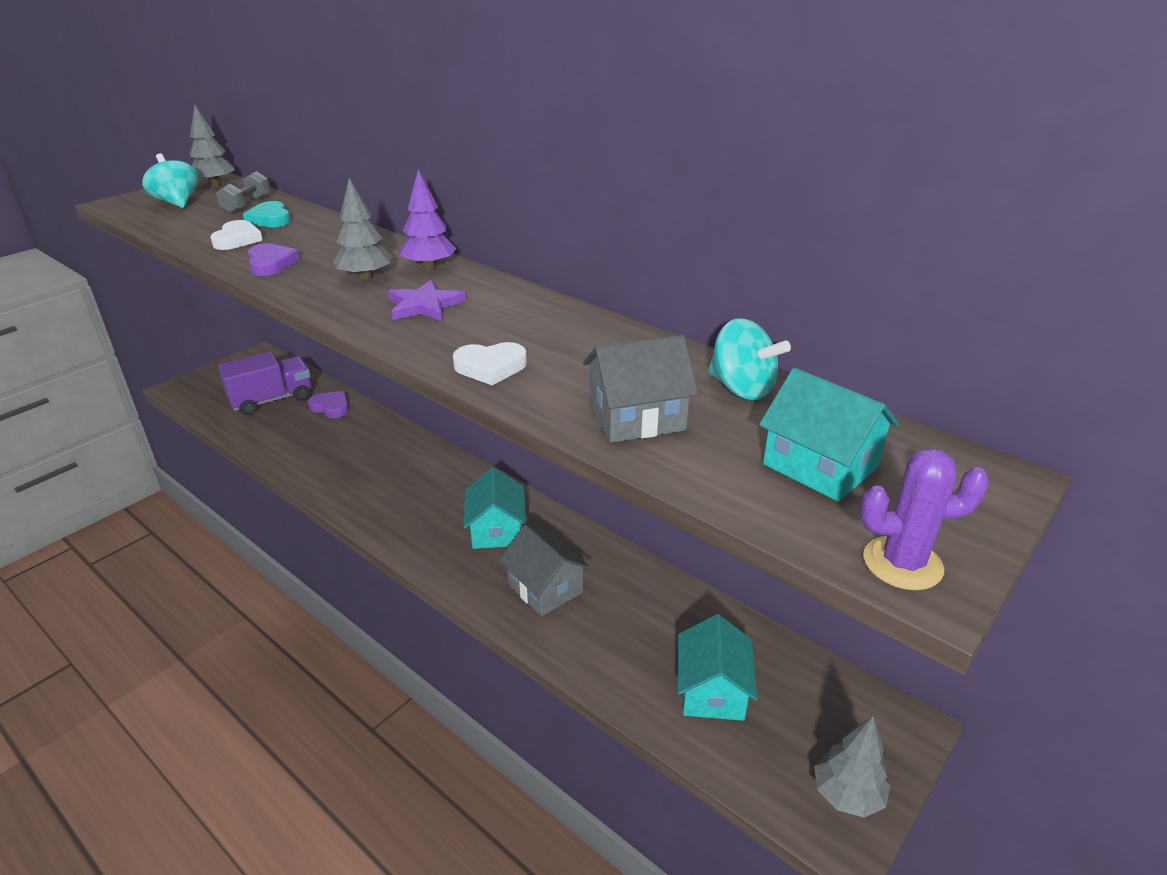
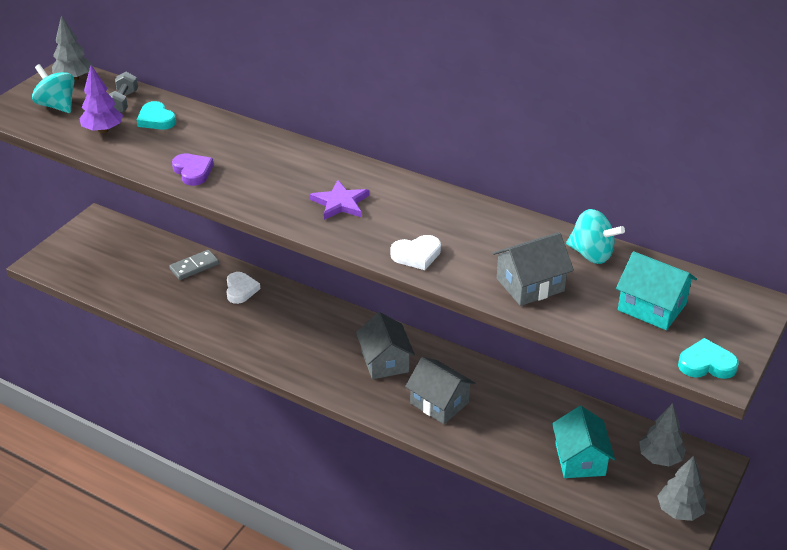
camera: 10 degrees left, 5 degrees up
(237, 239) = (145, 147): white heart -> white heart (241, 290)
(272, 400) = (136, 265): purple truck -> none
(331, 407) = (194, 267): purple heart -> grey domino
(365, 277) = (278, 179): grey tree -> grey tree (660, 458)
(429, 267) = (323, 163): purple tree -> purple tree (103, 130)
(496, 529) = (385, 361): turquoise house -> grey house
(902, 563) = (706, 364): purple cactus -> turquoise heart

